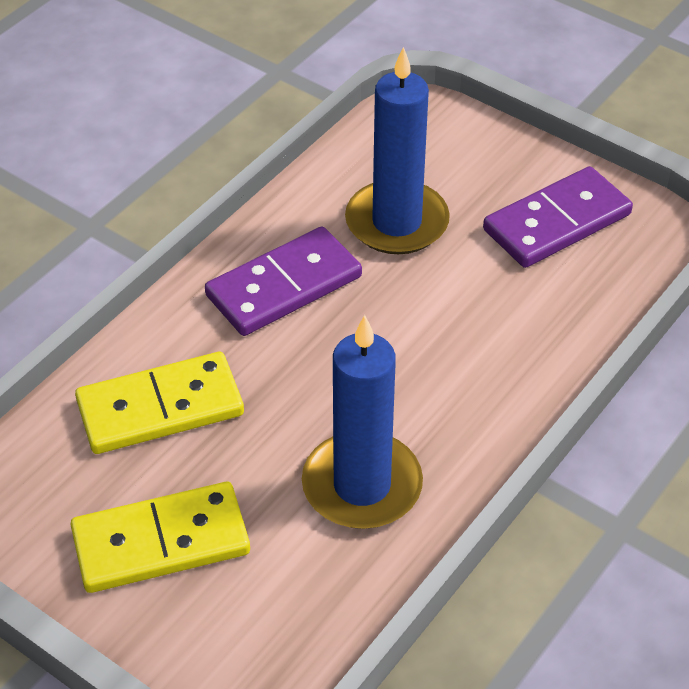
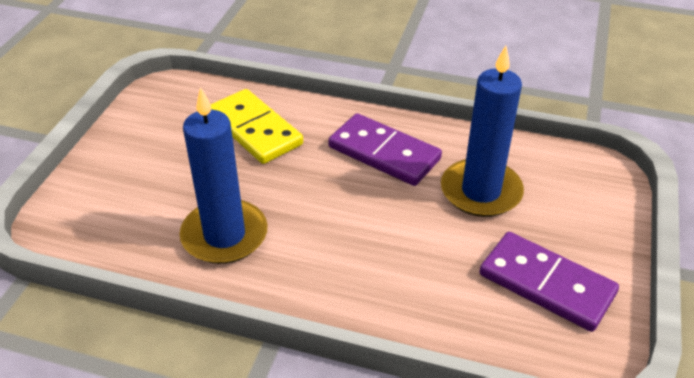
camera: 70 degrees right, 5 degrees down
(161, 541) = (152, 158): yellow domino -> none

